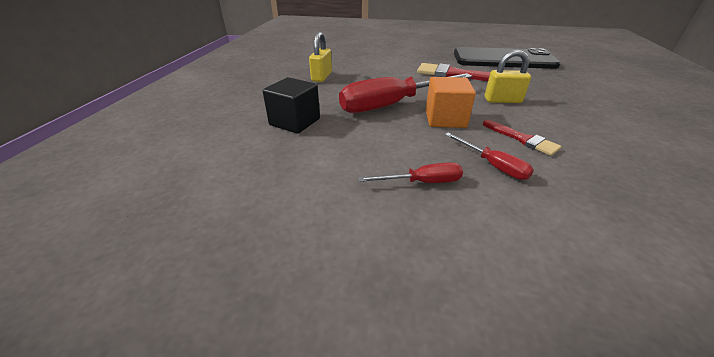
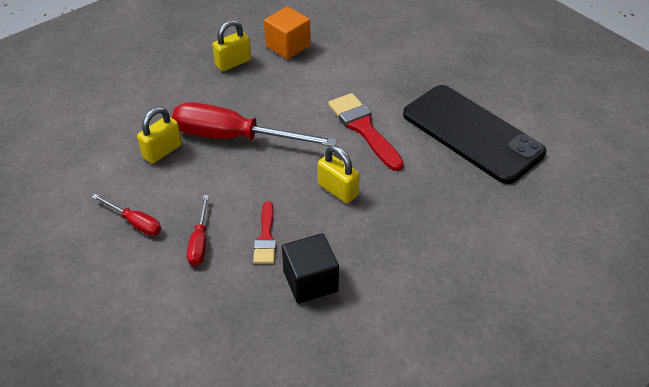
camera: 40 degrees right, 10 degrees up
(295, 122) = (137, 114): black cube -> black cube (310, 281)
(356, 131) = (162, 151): none -> yellow padlock
(445, 119) = (246, 180): orange cube -> orange cube (288, 46)

